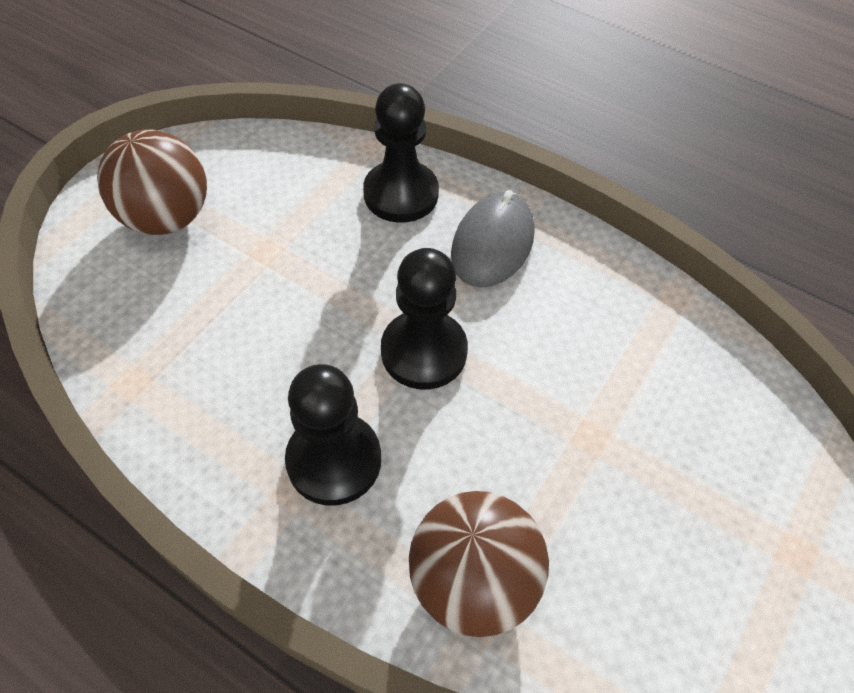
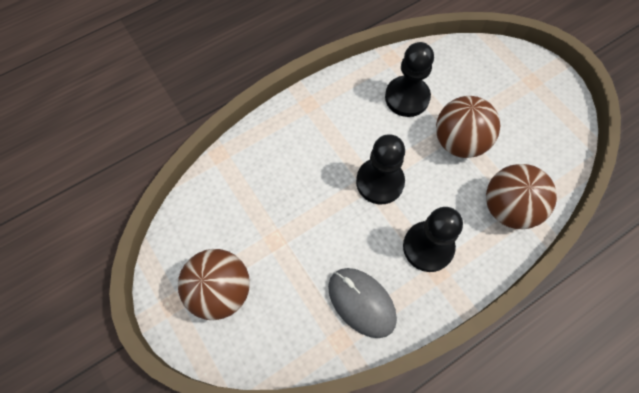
camera: 65 degrees left, 10 degrees up
(401, 194) = (266, 153): black pawn -> black pawn (407, 97)
(492, 244) = (323, 122): grey mouse -> grey mouse (361, 302)
(569, 452) = (459, 142): none -> brown ball

